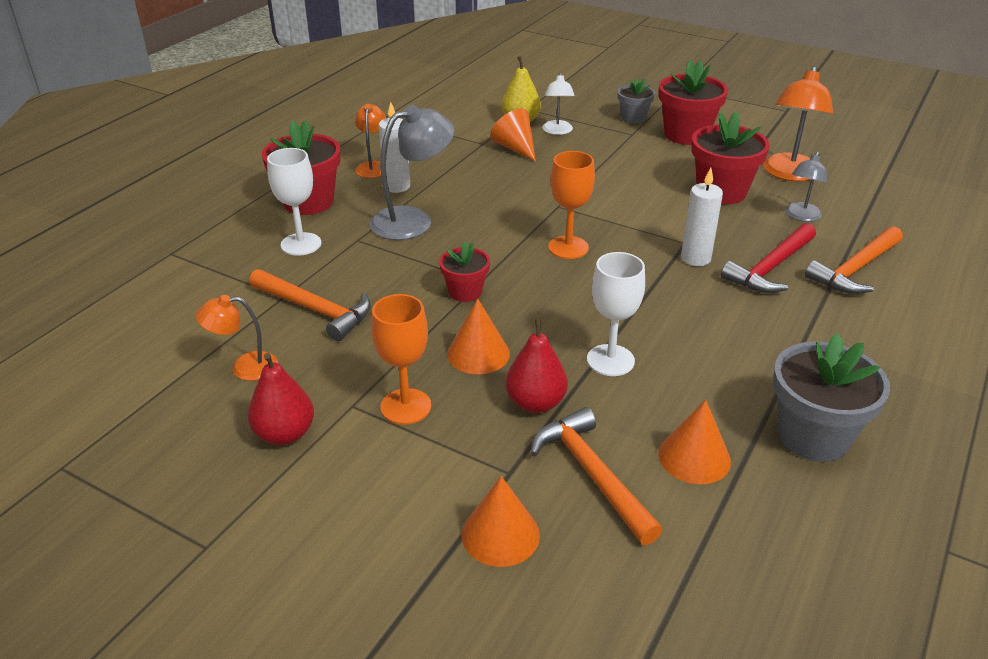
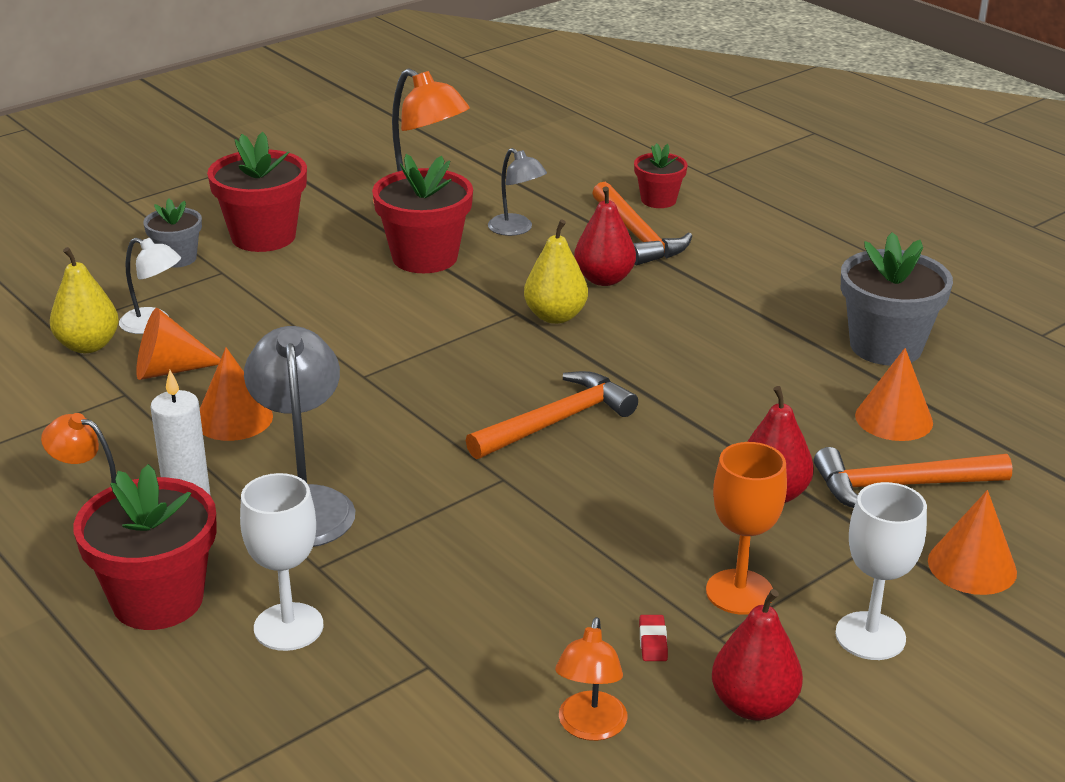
camera: 70 degrees left, 5 degrees down
(315, 310) = (485, 638): orange hammer -> orange hammer (557, 422)
(336, 377) = (653, 641): none -> red eraser
(465, 292) = (521, 496): red flower pot -> red flower pot (658, 200)
(478, 353) = (660, 514): orange cone -> orange cone (234, 418)
(568, 247) = (471, 394): orange goblet -> none
(610, 360) = (718, 425): white goblet -> white goblet (870, 636)
(695, 258) = (555, 316): white candle -> yellow pear
(770, 268) = (604, 279): red hammer -> red pear

